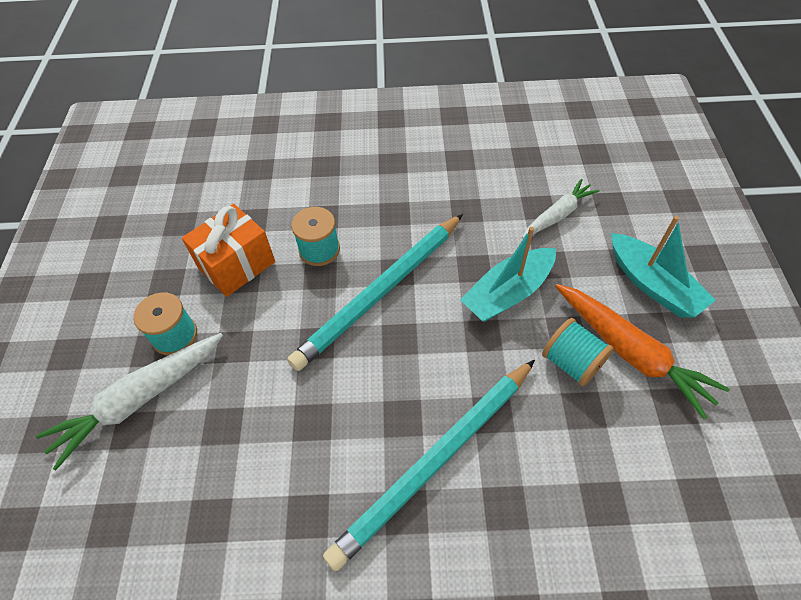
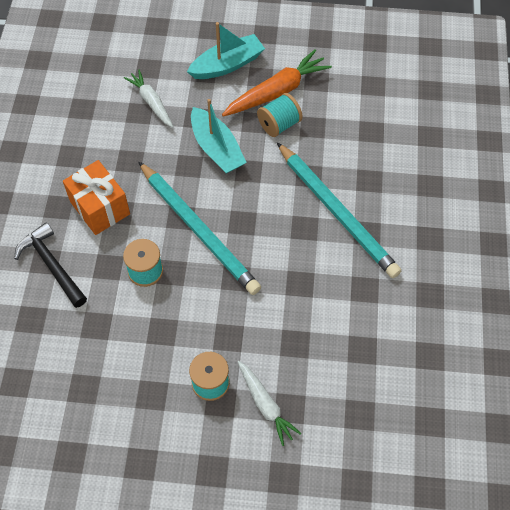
camera: 85 degrees left, 5 degrees up
(139, 400) = (265, 405): white carrot -> white carrot, size x0.65
(236, 265) = (146, 336): orange gift -> orange gift (100, 208)
(320, 171) = (52, 265): none -> black hammer

